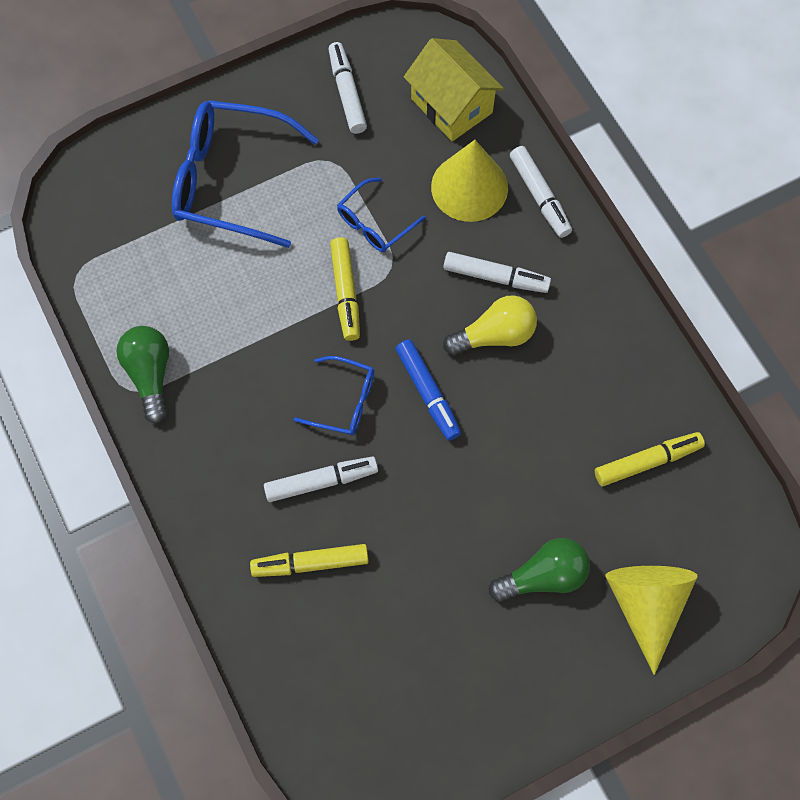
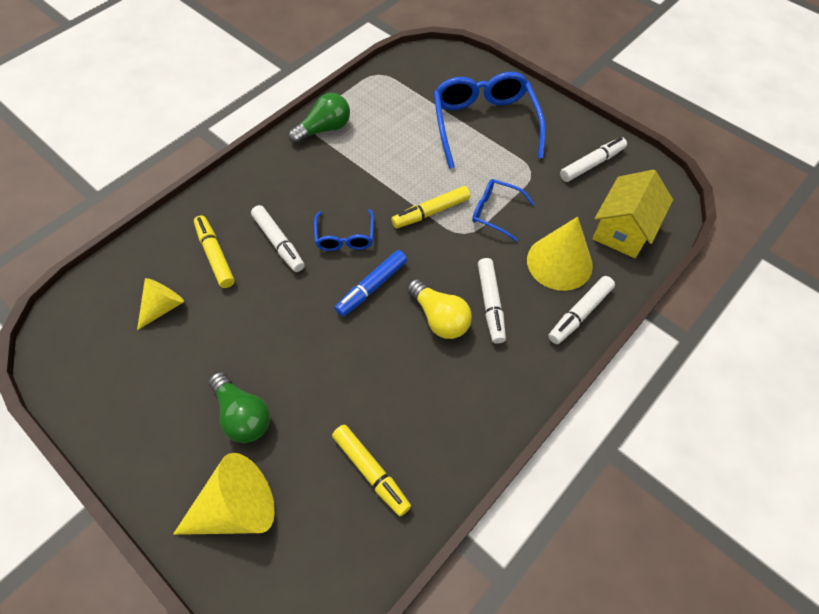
camera: 70 degrees right, 10 degrees down
(366, 642) = (163, 307): none -> yellow cone

